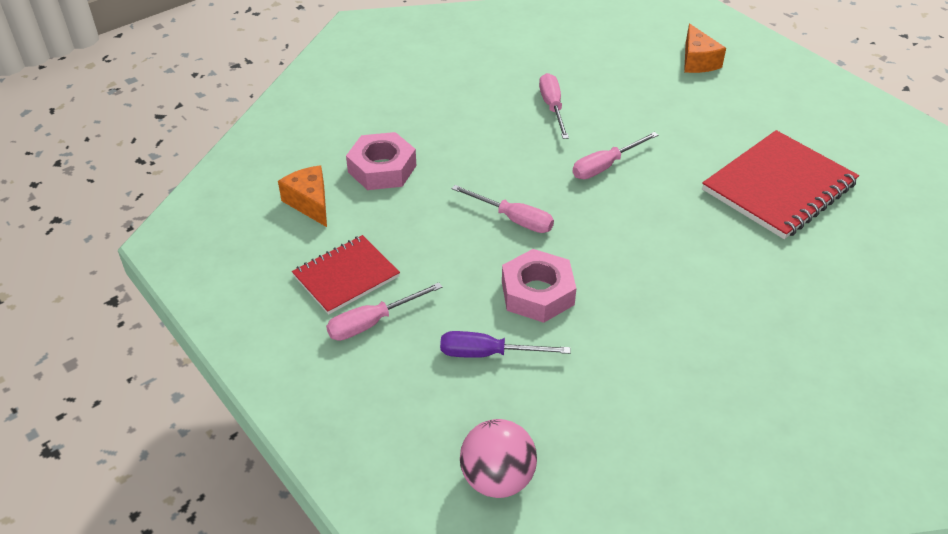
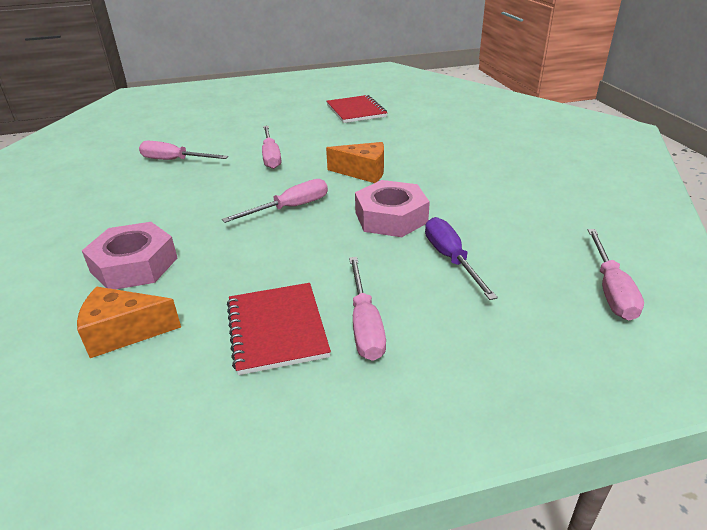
camera: 65 degrees left, 10 degrees down
(488, 354) = (451, 259): purple screwdriver -> purple screwdriver turned 135 degrees clockwise
(497, 479) = (610, 289): pink ball -> pink screwdriver
(697, 61) = (203, 103): orange cheese -> orange cheese (363, 172)
(779, 187) = (356, 111): red notebook -> red notebook, size x0.62

